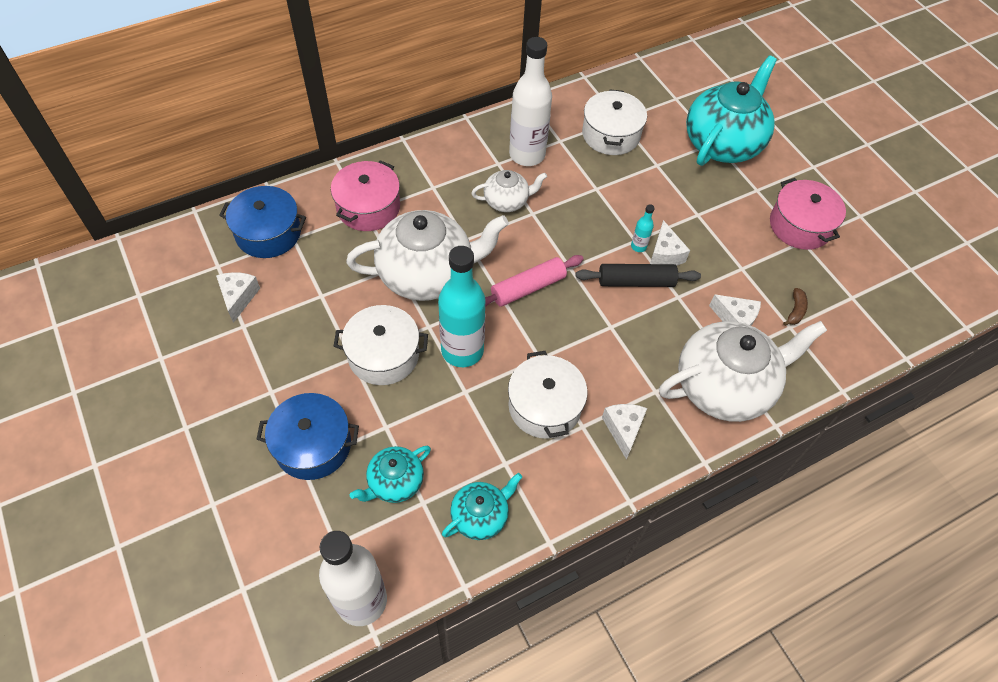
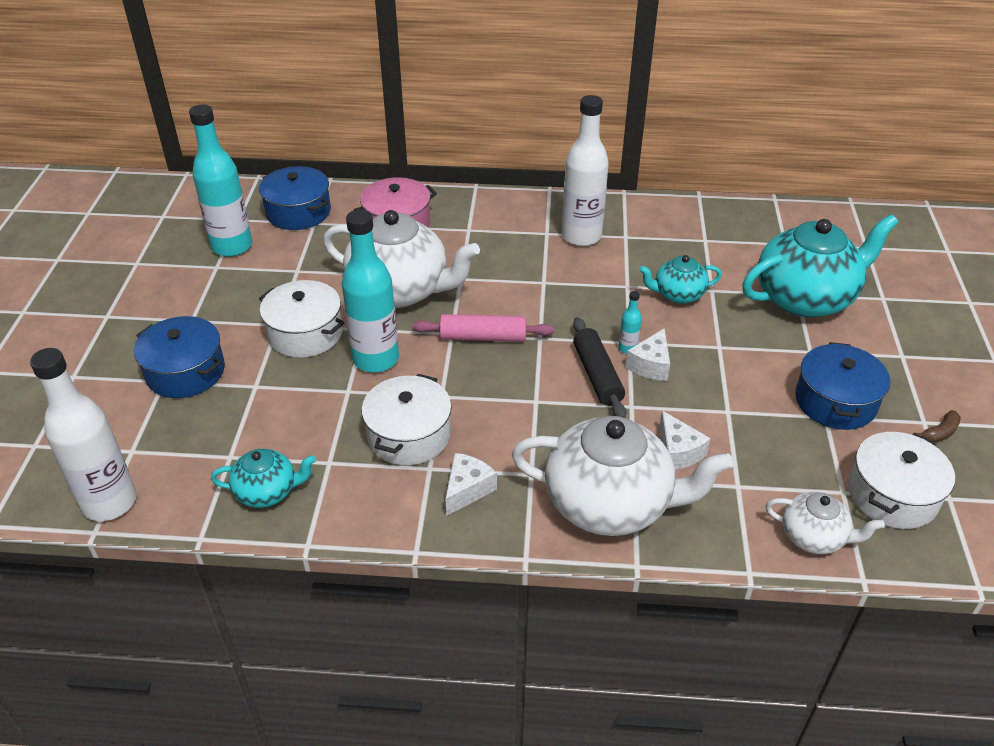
camera: 35 degrees right, 15 degrees down
(238, 297) = (232, 246): white cheese -> turquoise bottle
(395, 482) = (222, 430): turquoise teapot -> turquoise teapot (678, 294)
(507, 201) = (527, 264): white teapot -> white teapot (813, 537)
(611, 134) = (684, 249): white pot -> white pot (892, 495)
(636, 281) = (597, 375): black rolling pin -> black rolling pin turned 45 degrees clockwise
(795, 311) = (758, 474): brown banana -> brown banana (939, 433)
(800, 225) = (835, 401): pink pot -> blue pot

